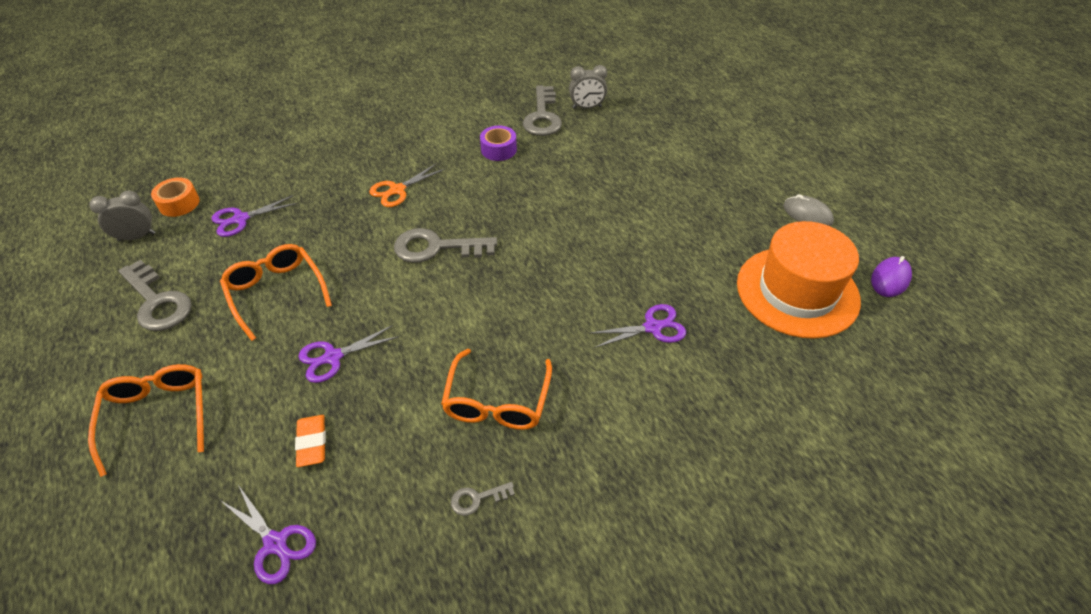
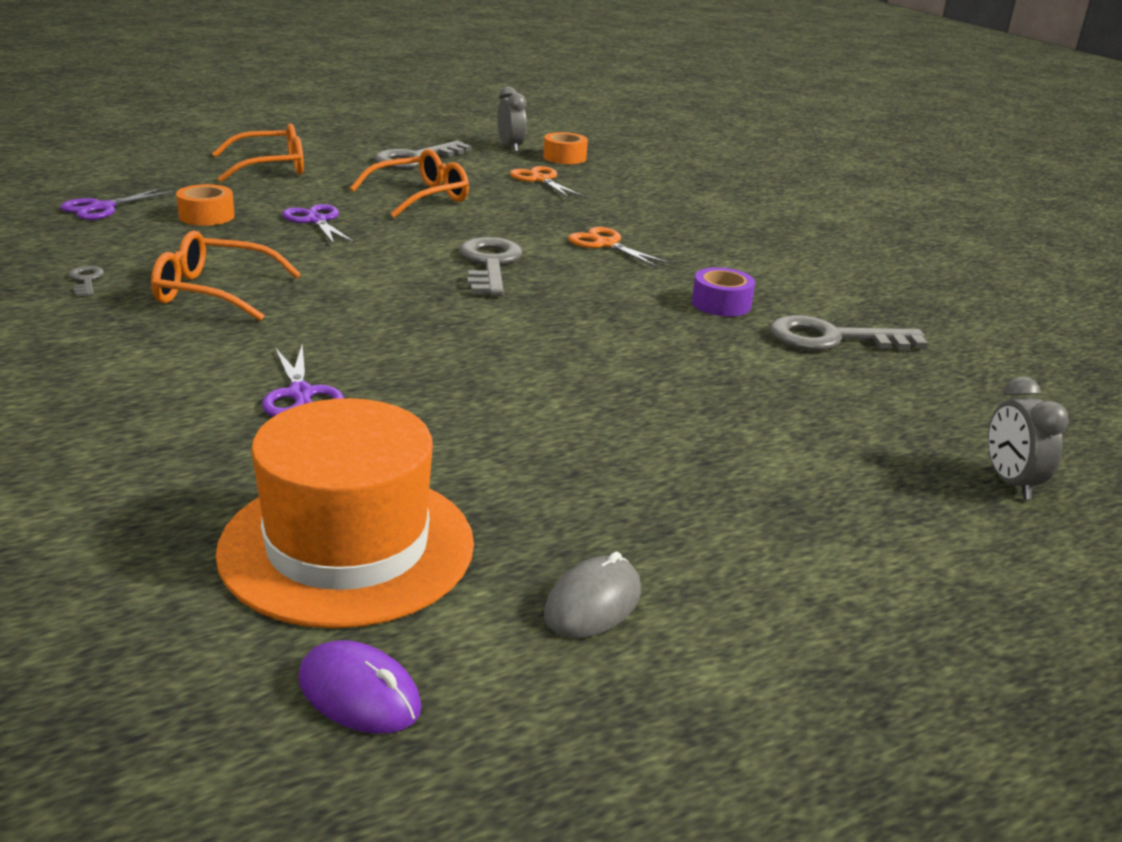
camera: 85 degrees right, 20 degrees down
(241, 219) = (540, 180): purple scissors -> orange scissors
(312, 442) = (206, 216): orange eraser -> orange tape
(587, 107) = (886, 378): grey clock -> grey clock (1010, 483)

